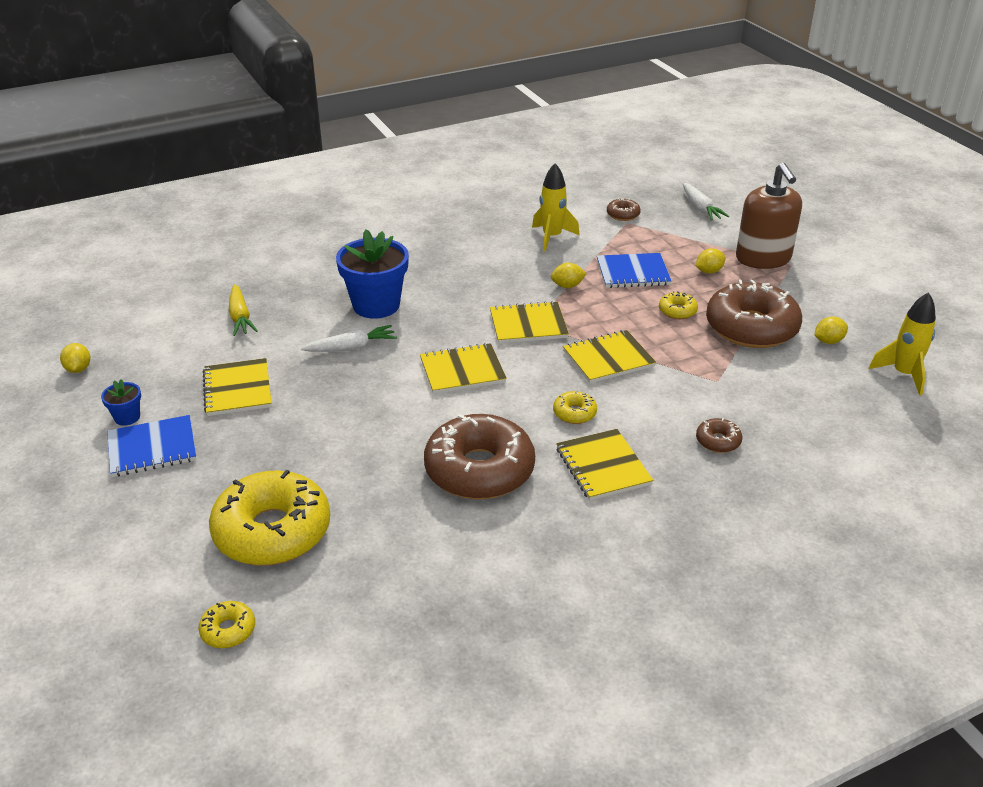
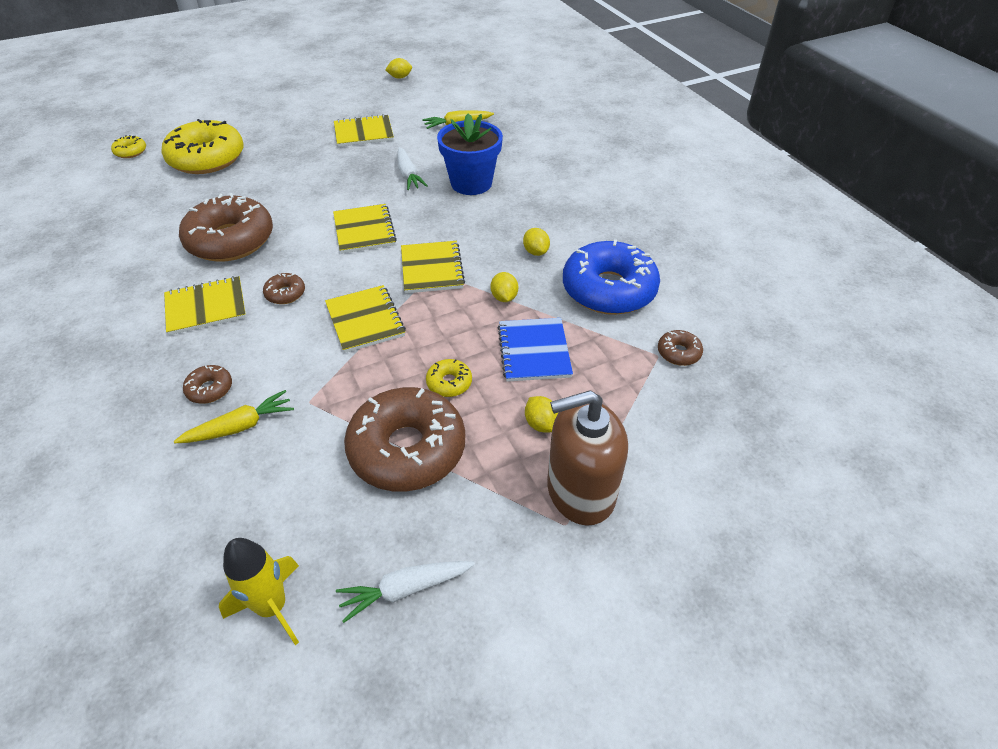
camera: 90 degrees right, 10 degrees up
(127, 417) = (342, 99): blue flower pot -> none
(152, 448) = (307, 111): blue notebook -> none
(552, 237) = (608, 289): yellow rocket -> blue donut
(574, 413) = (285, 293): yellow donut -> brown donut
(700, 208) = (719, 437): white carrot -> white carrot (405, 589)
(756, 415) = (240, 426): none -> yellow carrot
(828, 341) = (365, 530): yellow lemon -> yellow lemon (535, 252)

